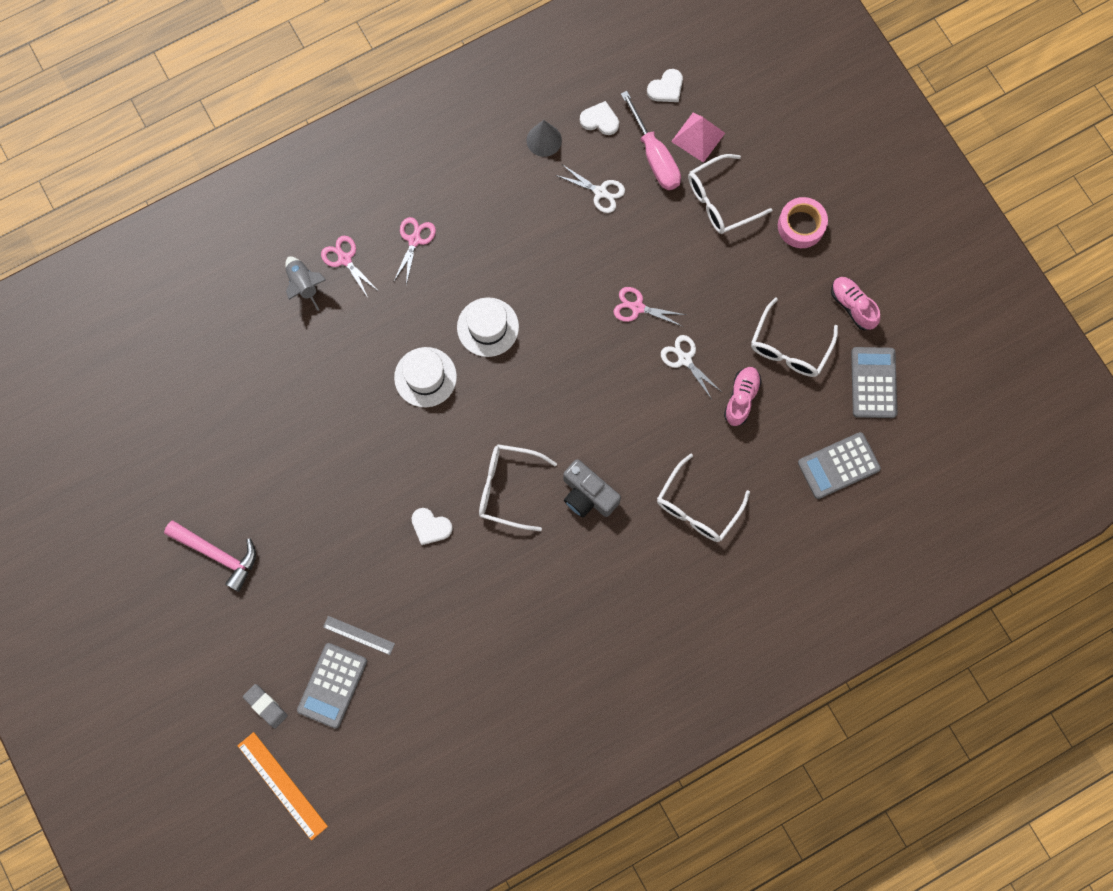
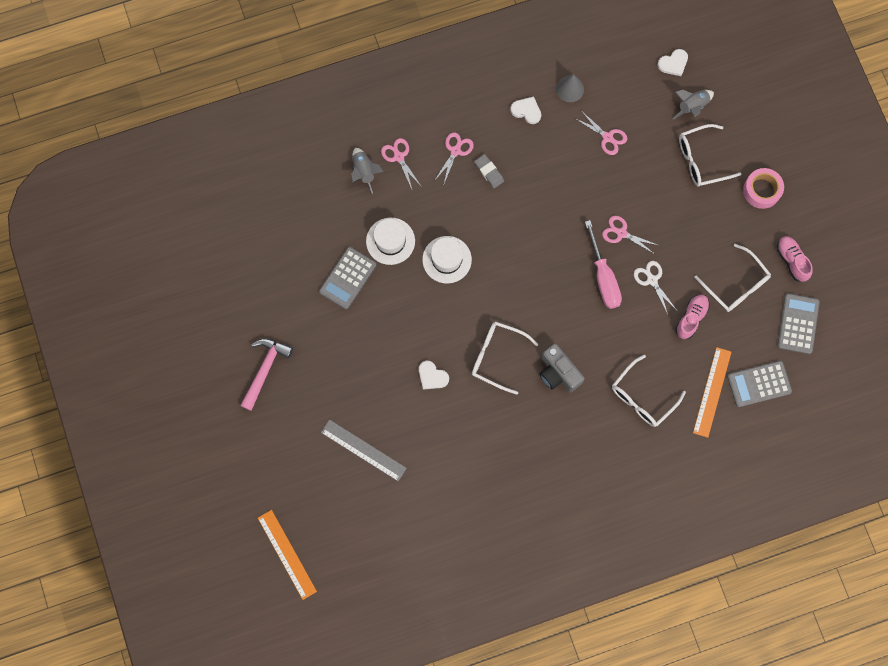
camera: 10 degrees right, 0 degrees up
(218, 554) = (265, 369): pink hammer -> pink hammer turned 105 degrees counterclockwise
(266, 706) = (284, 491): grey eraser -> grey eraser (489, 172)
(332, 685) = (337, 485): grey calculator -> grey calculator (348, 278)
(359, 635) = (363, 450): grey ruler -> grey ruler, size x1.61
(488, 327) = (501, 229): white hat -> white hat (390, 241)
(600, 120) = (616, 80): white heart -> white heart (526, 111)
(600, 192) = (607, 137): white scissors -> pink scissors
(655, 156) = (655, 116): pink screwdriver -> pink screwdriver (603, 277)
(698, 137) = (692, 106): pink pyramid -> grey rocket
(782, 485) = (712, 392): none -> orange ruler
(789, 347) = (736, 285): white glasses -> white glasses turned 75 degrees counterclockwise

